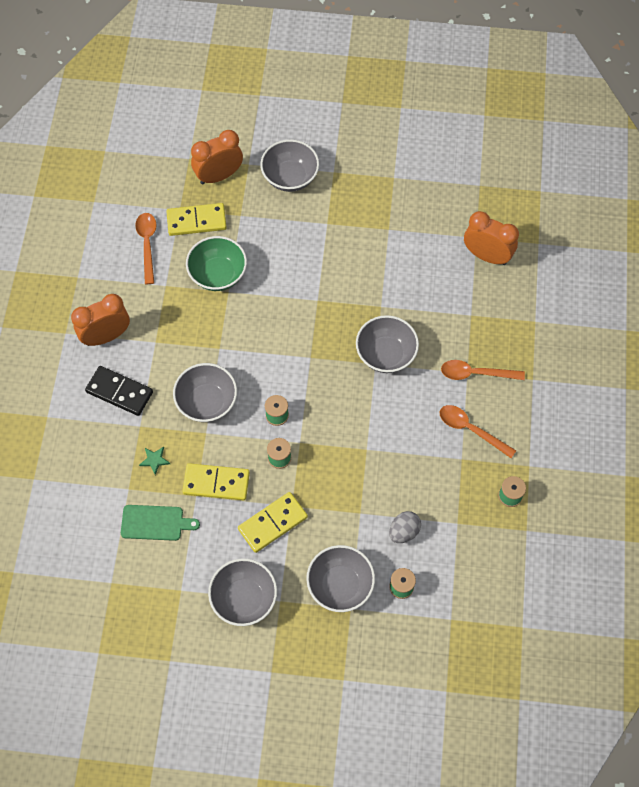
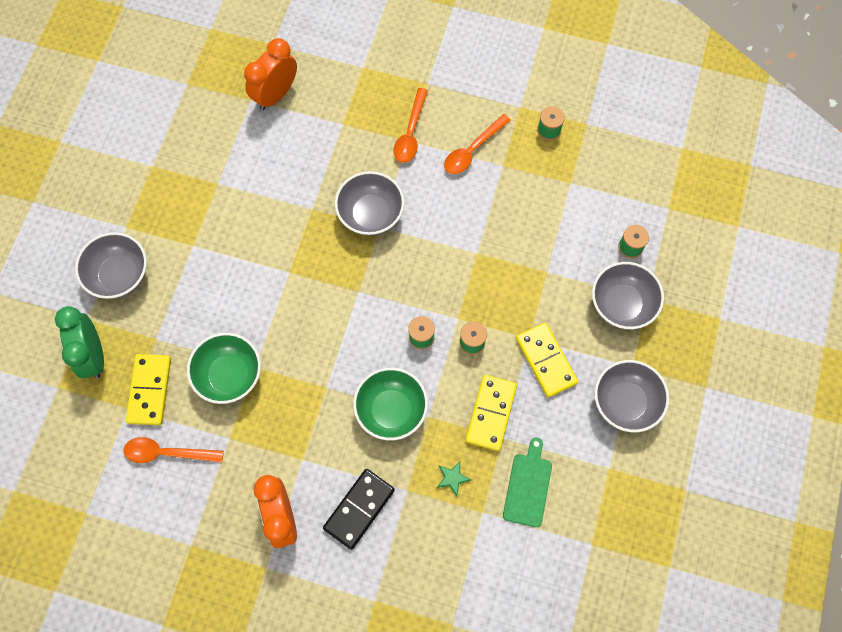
camera: 80 degrees left, 5 degrees up
(207, 402) = (391, 410): grey bowl -> green bowl
(219, 176) = (93, 355): orange clock -> green clock
(404, 531) = (573, 233): grey egg -> none

